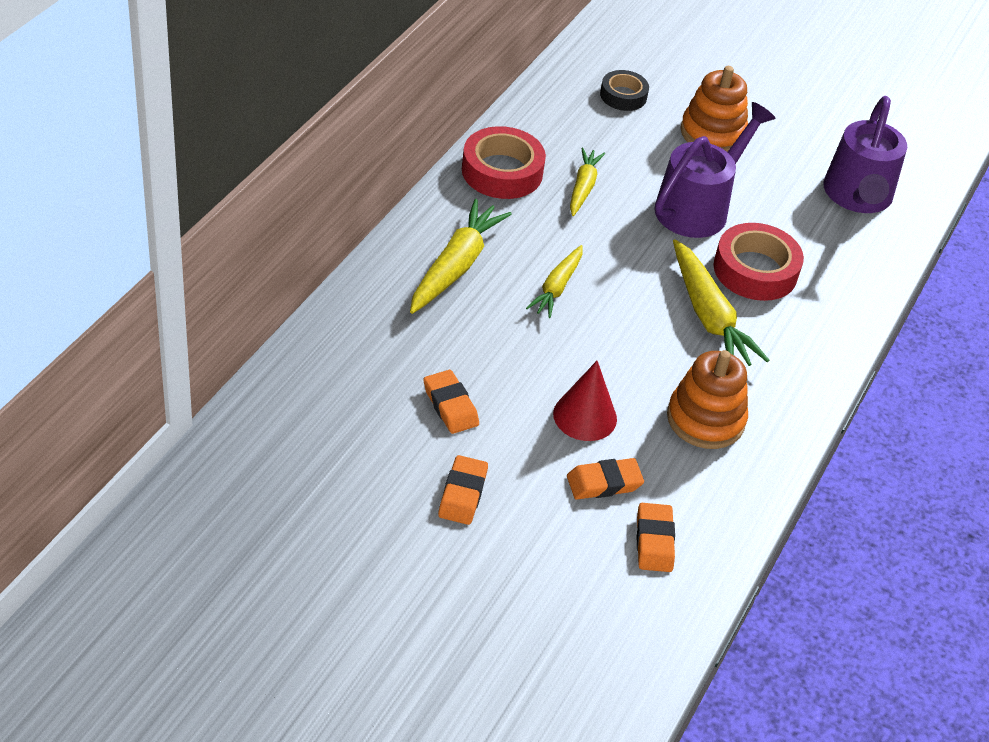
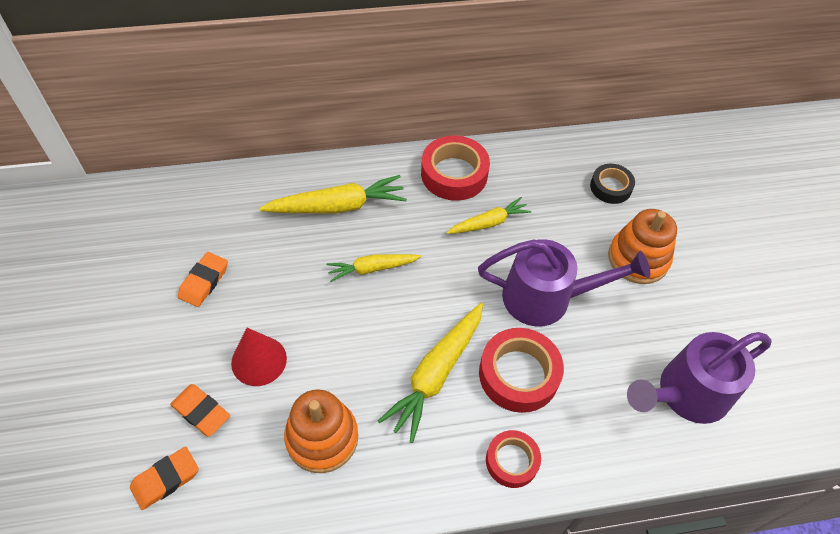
camera: 55 degrees right, 10 degrees up
(462, 494) = (127, 337): orange eraser -> none
(828, 324) = (512, 461): none -> red tape

